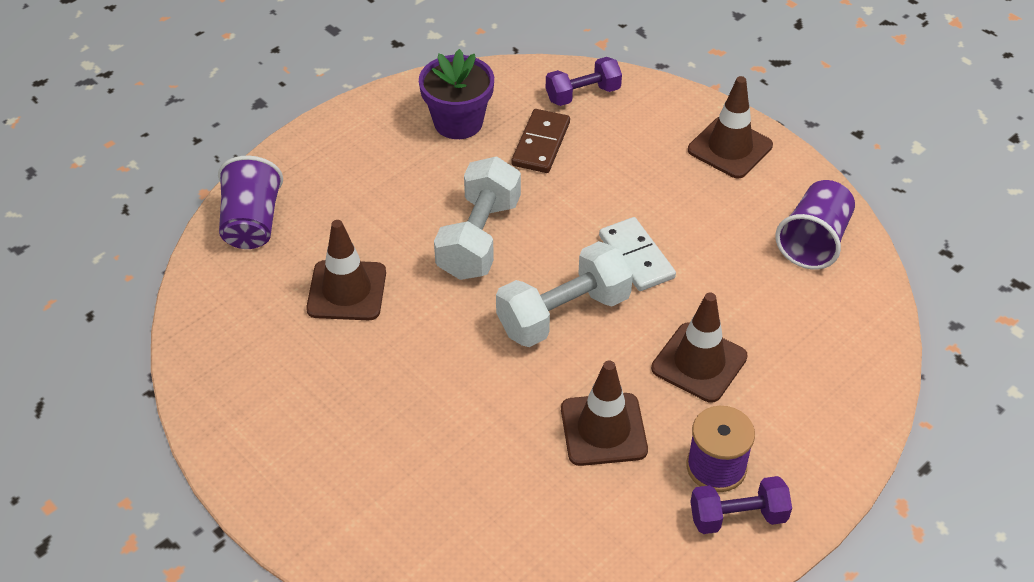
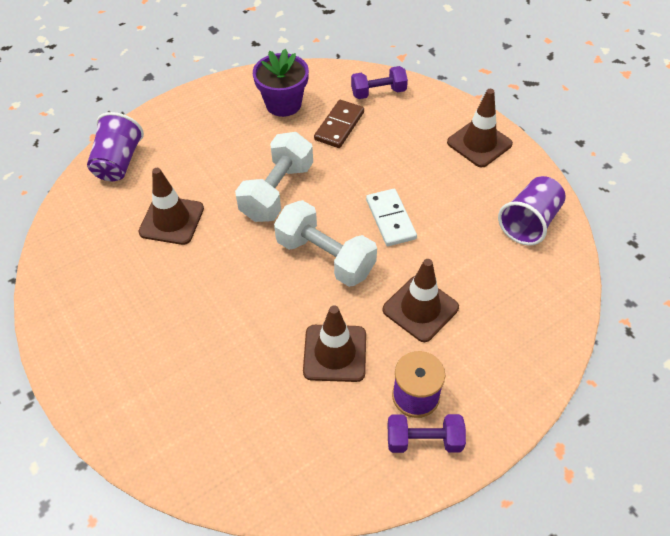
camera: 10 degrees right, 5 degrees up
(563, 314) = (325, 257): white dumbbell -> white dumbbell turned 60 degrees clockwise

